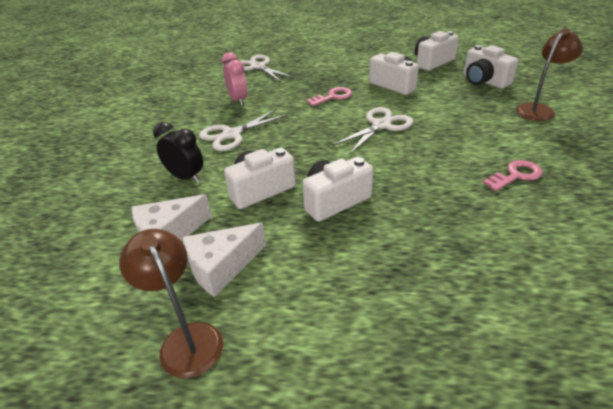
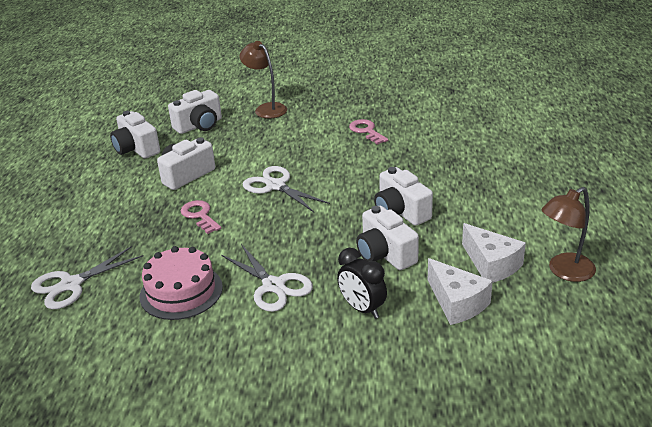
camera: 90 degrees left, 5 degrees down
(186, 177) = (362, 309): black clock -> black clock turned 75 degrees counterclockwise
(238, 100) = (181, 291): pink clock -> pink cake

